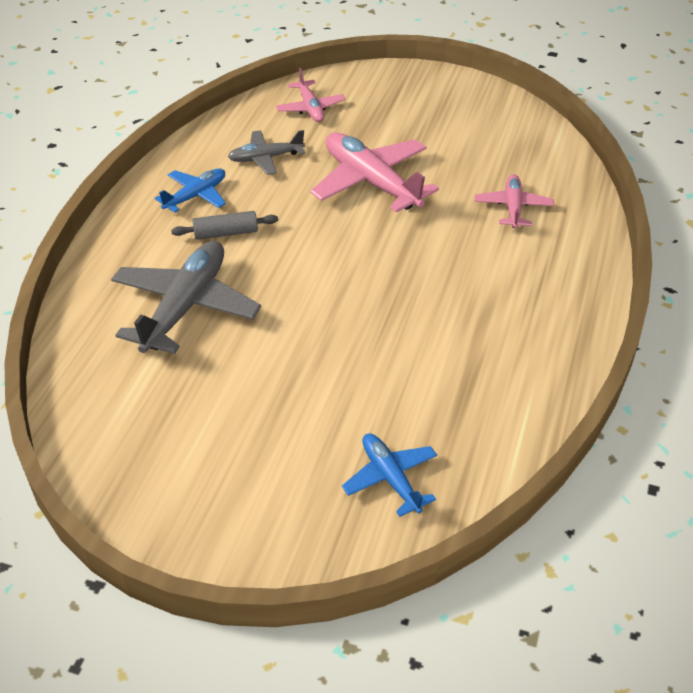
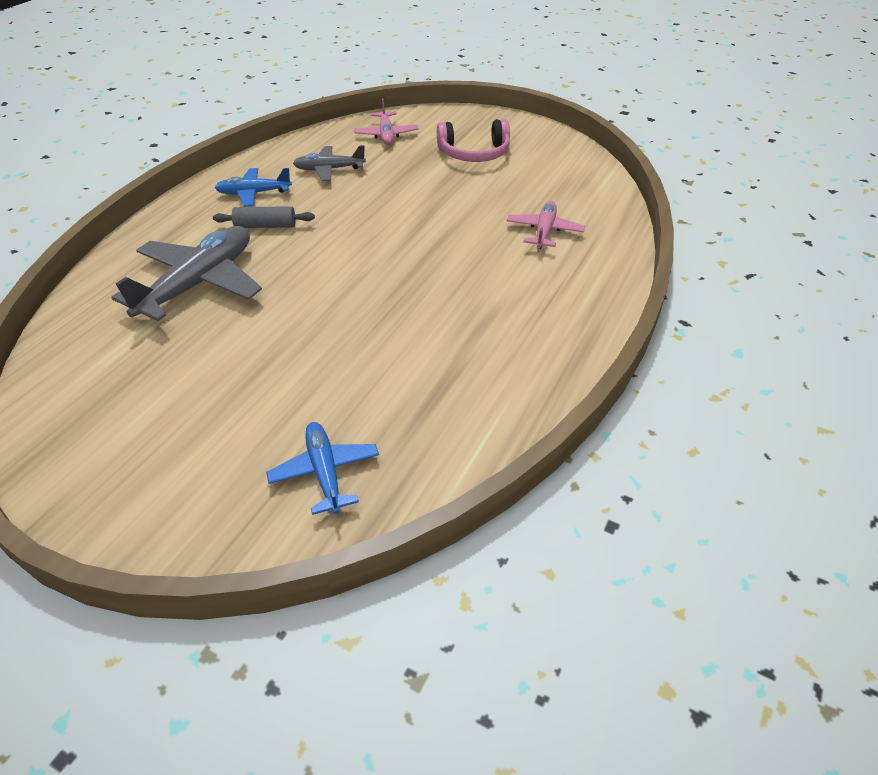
camera: 10 degrees right, 0 degrees up
(196, 196) = (253, 193): blue plane -> blue plane turned 150 degrees counterclockwise
(371, 182) = (417, 197): pink plane -> none
(413, 122) = (474, 153): none -> pink headphones

